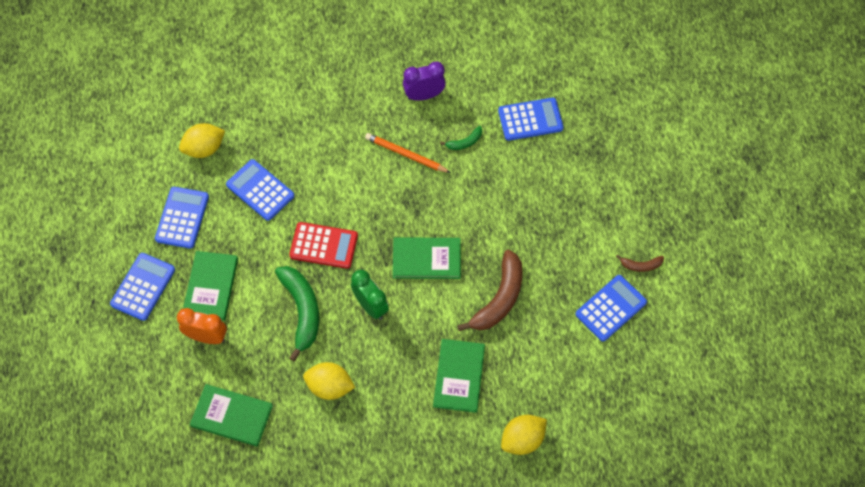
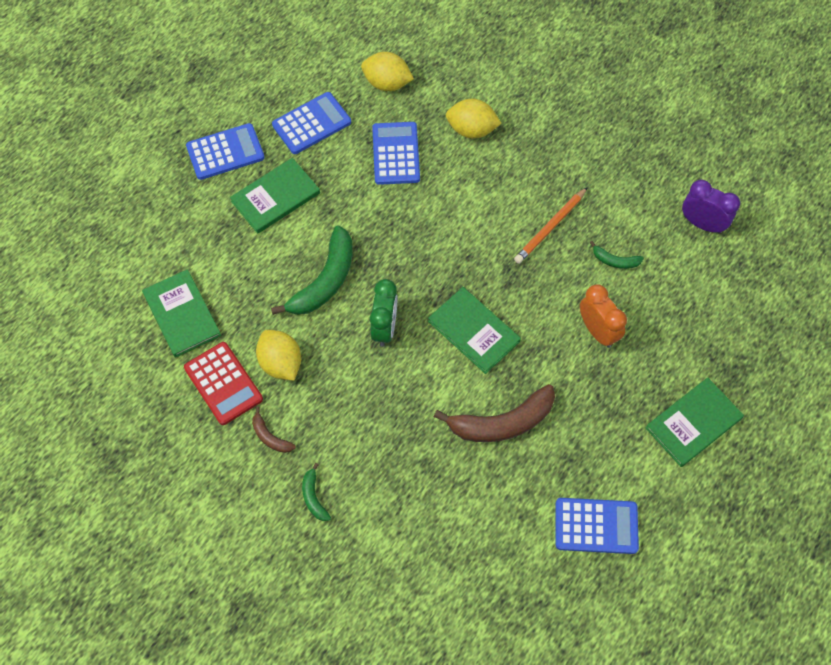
camera: 45 degrees right, 0 degrees up
(207, 336) = (230, 234): orange clock -> orange clock (597, 331)
(323, 245) = (399, 243): red calculator -> red calculator (223, 383)
(406, 154) = (550, 227): orange pencil -> orange pencil turned 120 degrees counterclockwise
(424, 95) = (620, 190): purple clock -> purple clock (702, 224)
(437, 446) = (313, 497): none -> green banana
(459, 376) = (395, 456): green book -> green book (693, 423)
(522, 439) = (391, 563): yellow lemon -> yellow lemon (471, 130)
(530, 119) = (698, 292): blue calculator -> none
(641, 265) = (667, 514): brown banana -> brown banana (270, 436)

